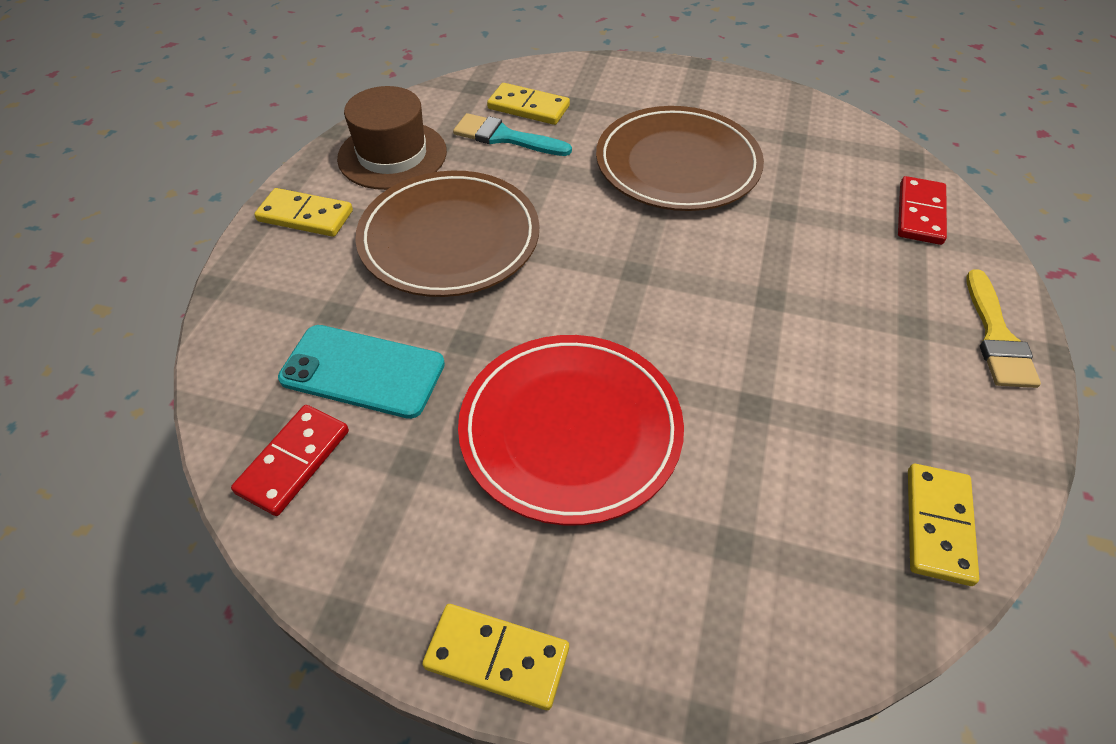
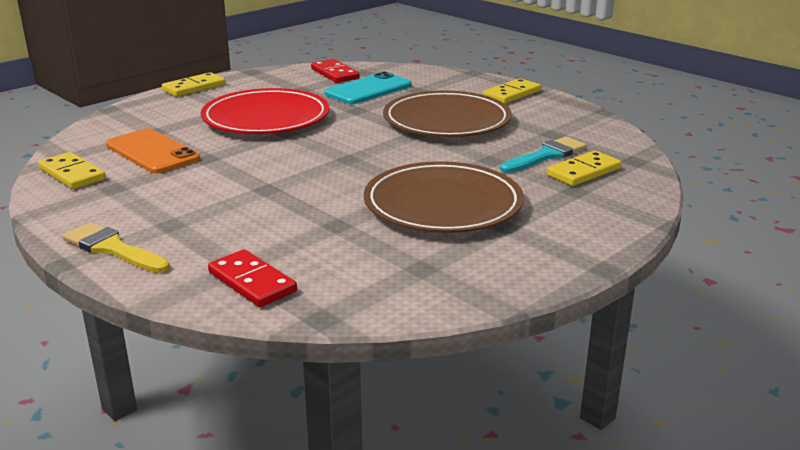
camera: 120 degrees right, 25 degrees down
(392, 155) = (557, 121): brown hat -> none
(795, 484) = (152, 152): none -> orange phone

